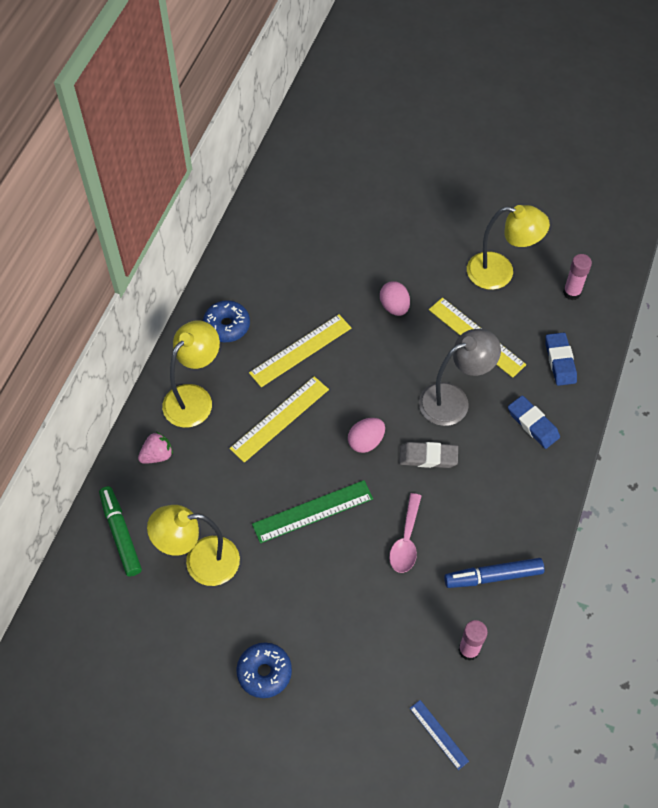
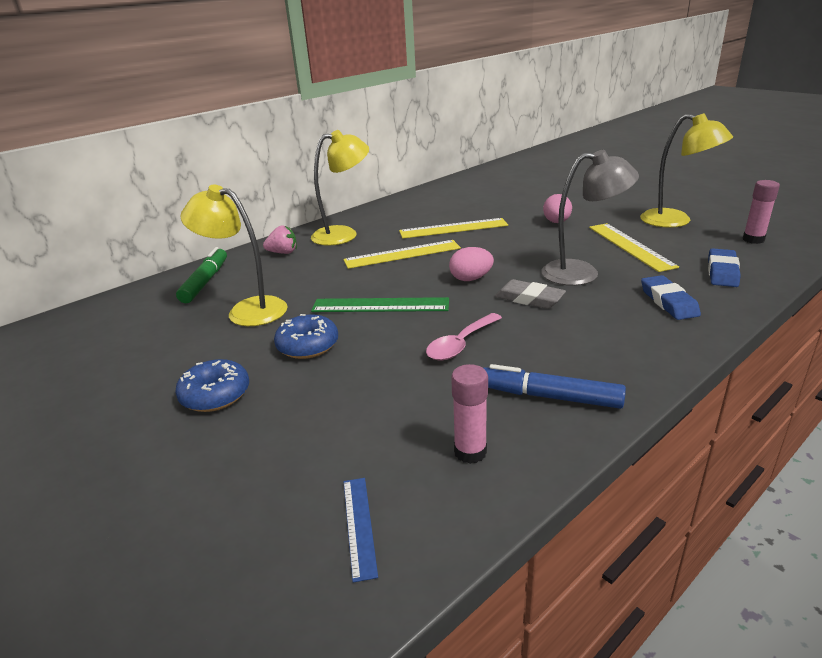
camera: 30 degrees right, 30 degrees down
(227, 326) = (404, 211): blue donut -> blue donut (308, 346)

